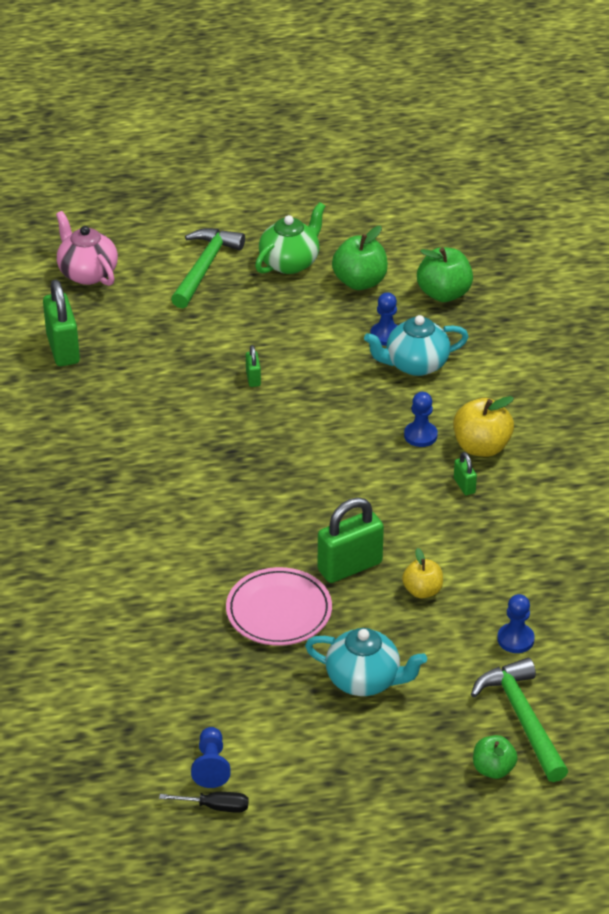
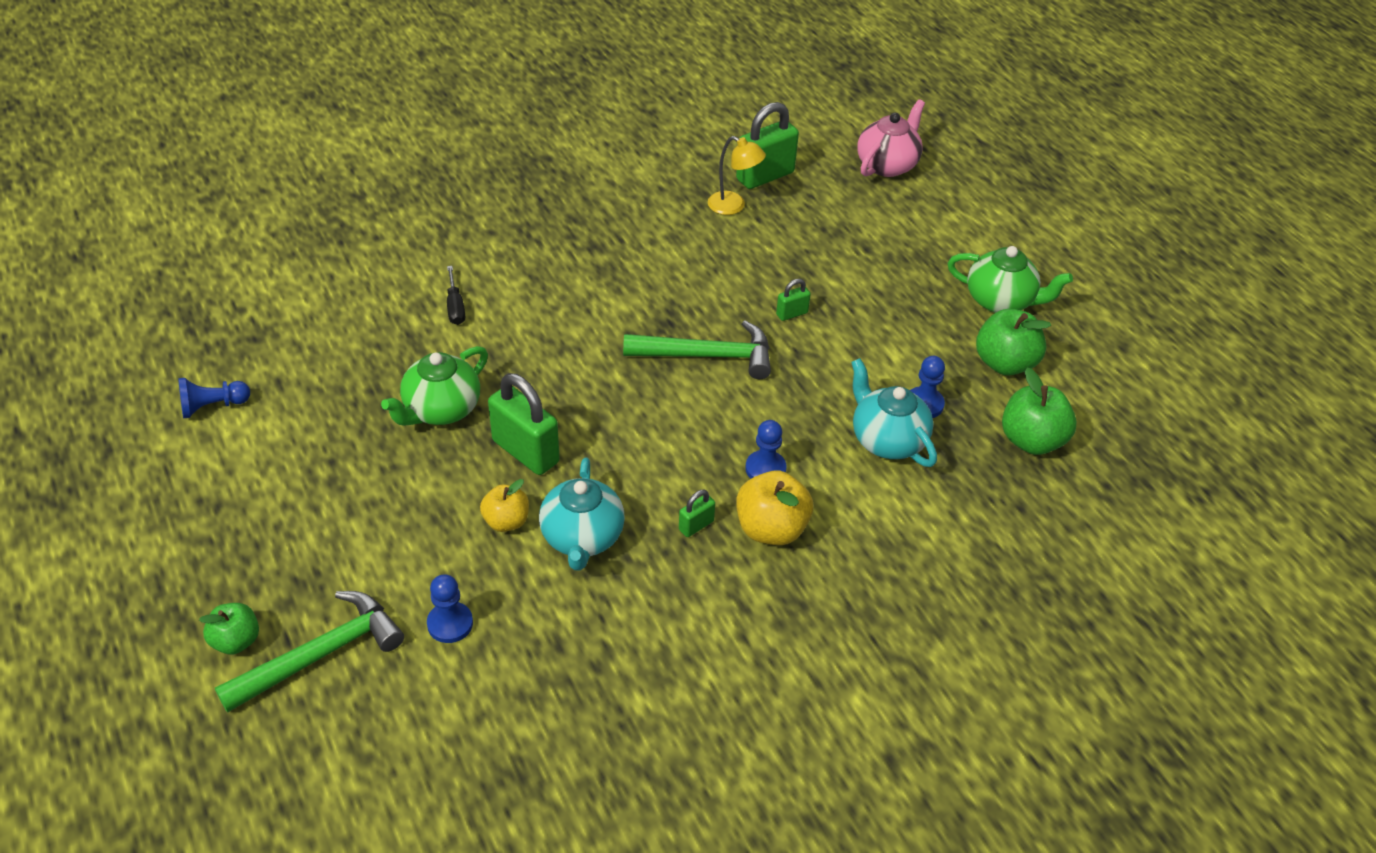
camera: 70 degrees right, 5 degrees up
(96, 378) = (733, 206): none -> yellow lamp
(204, 268) = (949, 240): green hammer -> green hammer (707, 356)
(215, 807) = (158, 421): black screwdriver -> black screwdriver (455, 307)
(279, 611) = (441, 409): pink plate -> green teapot
(364, 680) = (354, 499): turquoise teapot -> turquoise teapot (582, 537)

